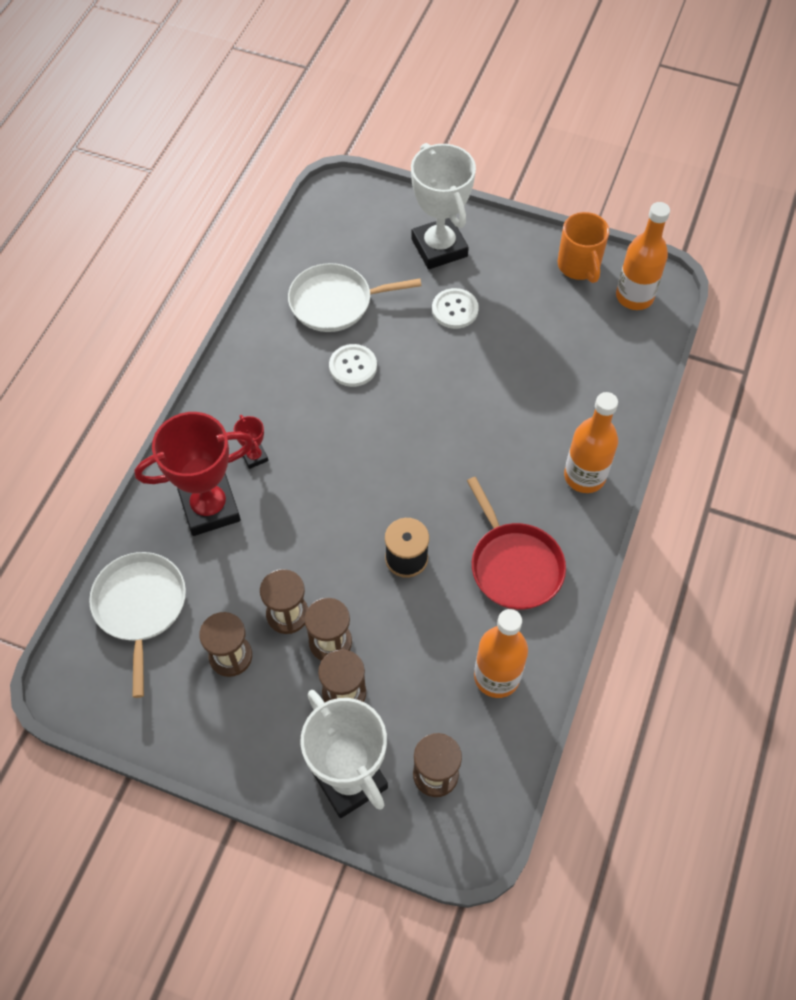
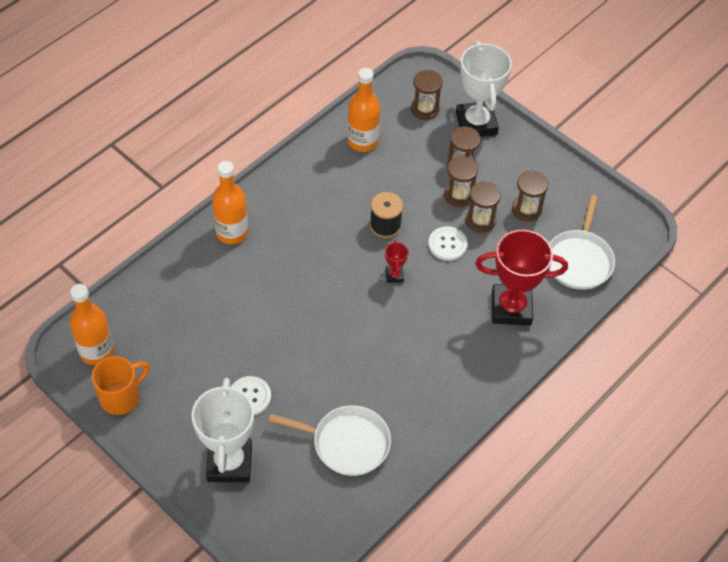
camera: 160 degrees left, 5 degrees down
(254, 457) = (465, 334): red trophy -> red trophy (394, 275)
(353, 366) = (358, 378): white button -> white button (447, 244)
(514, 565) = (315, 196): red pan -> none
(579, 266) = (121, 396): orange mug -> orange mug turned 45 degrees clockwise

